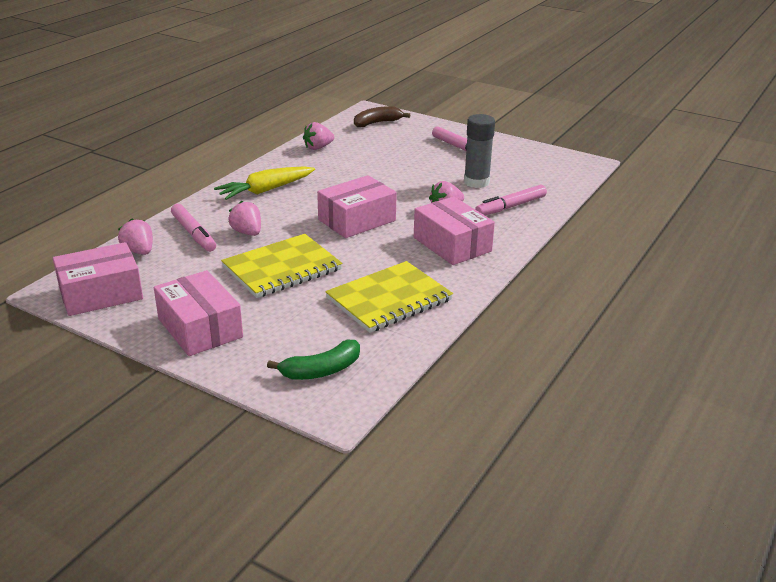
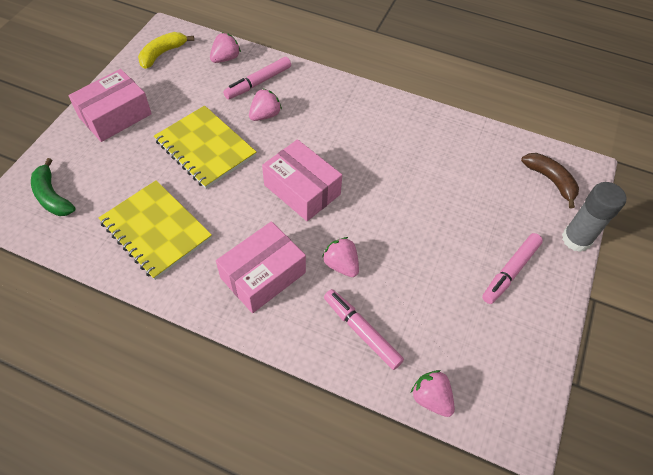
camera: 80 degrees right, 25 degrees up
(101, 294) = (162, 54): pink box -> yellow banana
(265, 190) = (349, 113): yellow carrot -> none
(318, 147) = (460, 137): pink strawberry -> pink strawberry (431, 398)
(476, 182) = (418, 293): grey glue stick -> grey glue stick (576, 239)

